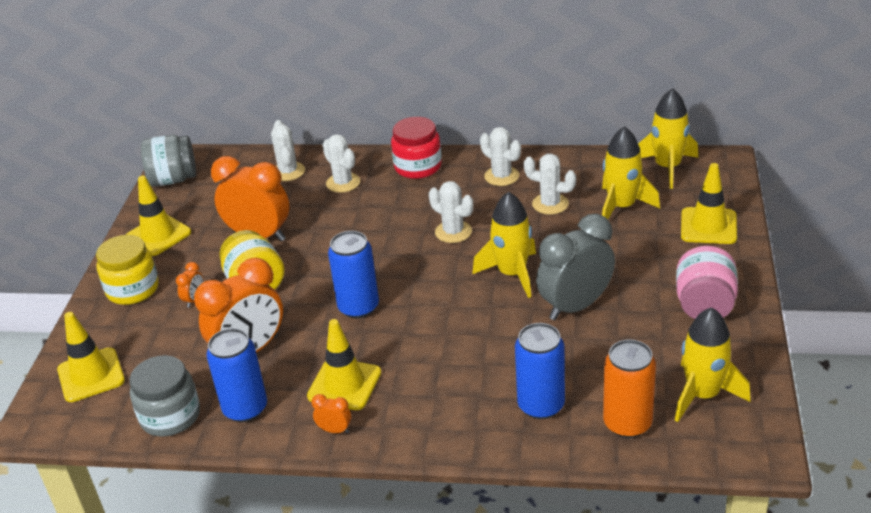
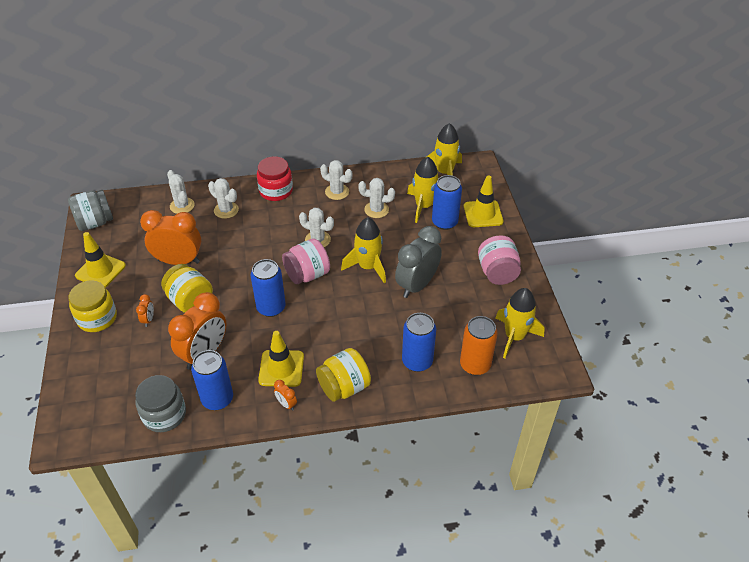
camera: 20 degrees left, 10 degrees up
(91, 375) = (91, 393): yellow traffic cone -> none
(335, 430) = (286, 404): orange clock -> orange clock turned 135 degrees counterclockwise
(422, 422) = (344, 387): none -> yellow jar
(423, 273) = (307, 274): none -> pink jar
(645, 230) = (444, 222): none -> blue can

